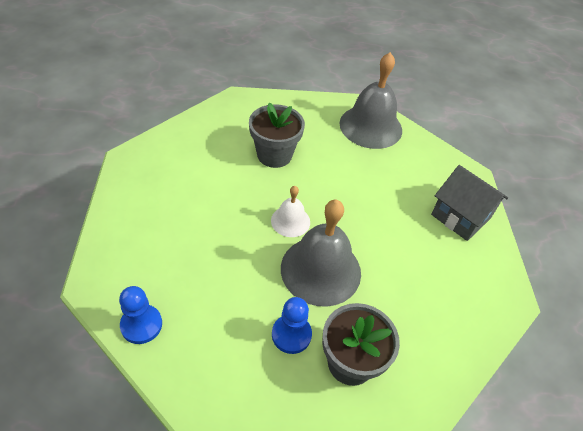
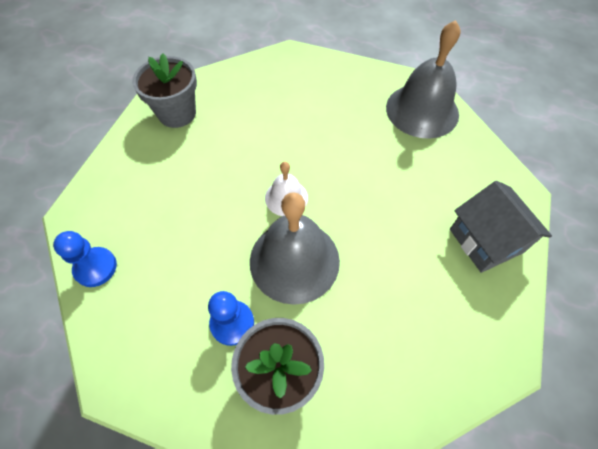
camera: 25 degrees right, 10 degrees up
(274, 155) = (301, 121): grey flower pot -> grey flower pot (177, 113)

